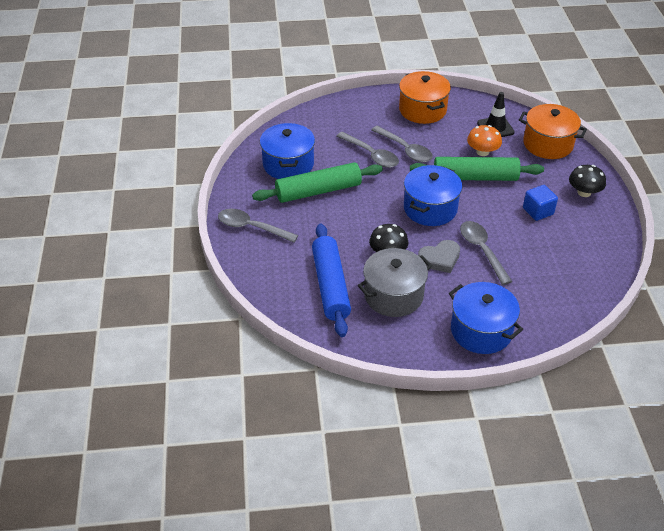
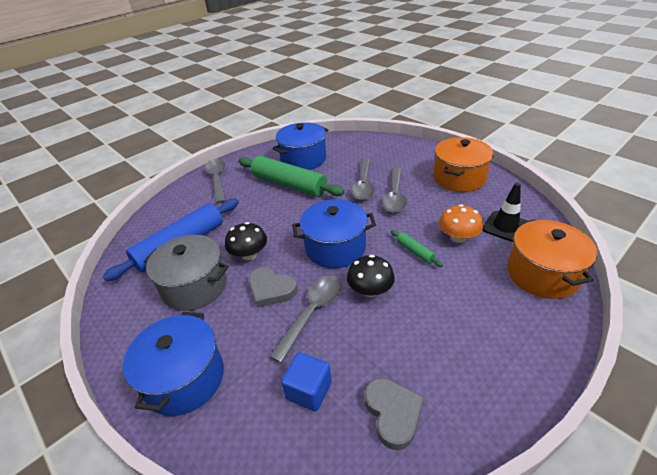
camera: 55 degrees right, 5 degrees down
(475, 177) = (415, 251): green rolling pin -> green rolling pin, size x0.43
(538, 211) = (423, 324): blue cube -> blue cube (309, 391)
(583, 257) = (393, 413): none -> grey heart
(584, 192) = (510, 349): black mushroom -> black mushroom (370, 290)

